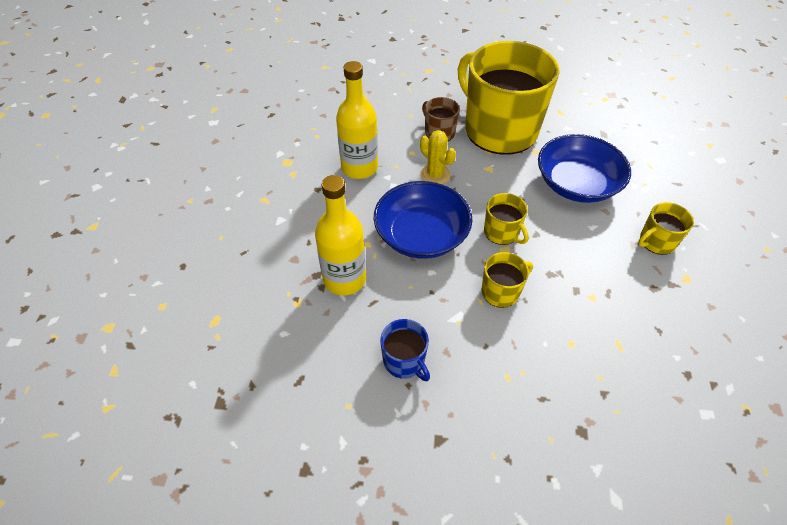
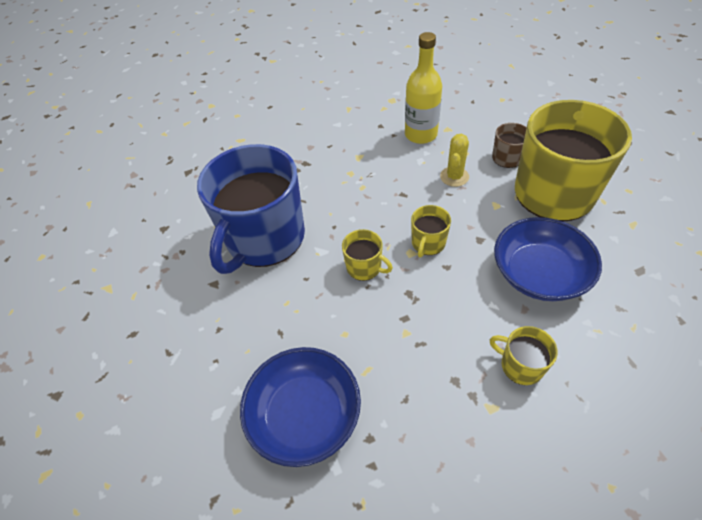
camera: 65 degrees right, 0 degrees up
(344, 279) = (311, 177): yellow bottle -> none
(404, 361) = (264, 238): blue mug -> blue mug, size x2.42
(421, 235) = (383, 197): blue bowl -> blue bowl (305, 414)

